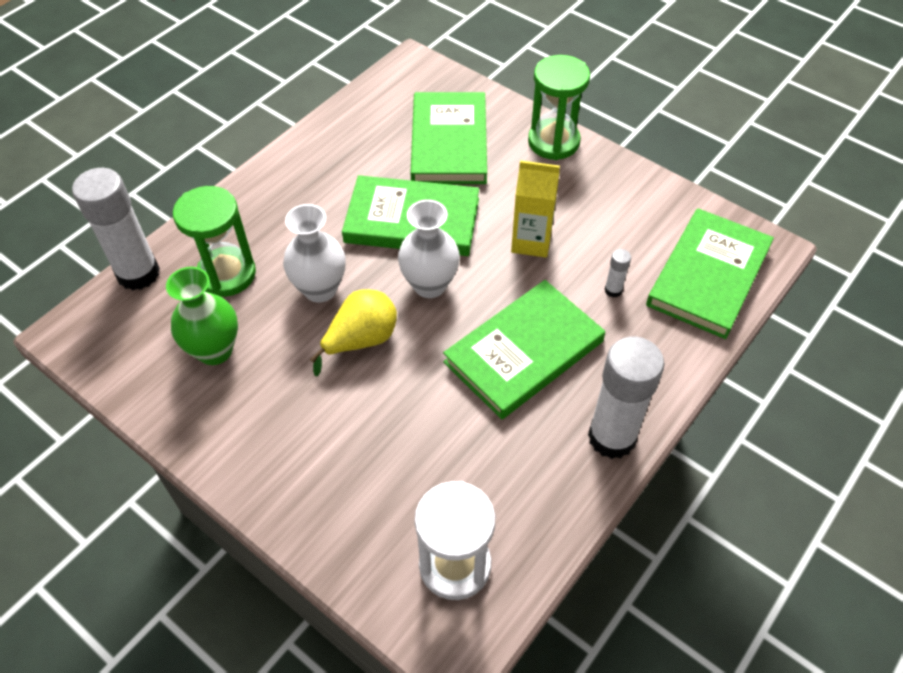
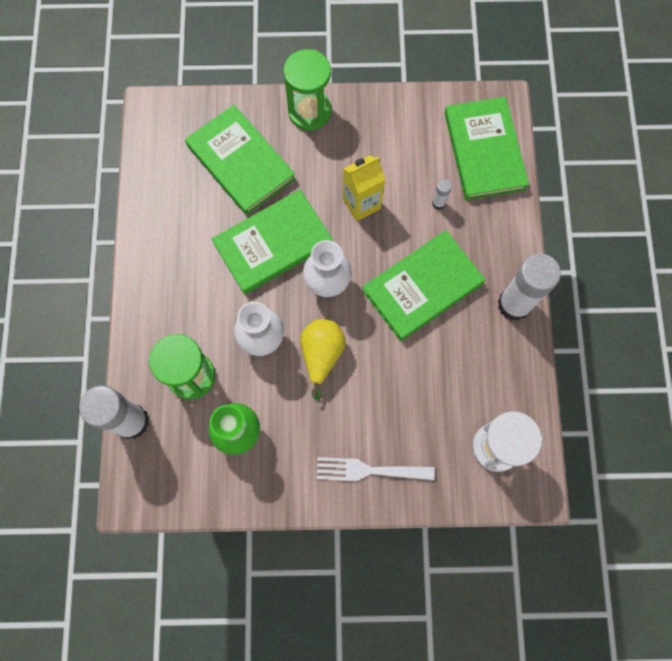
camera: 40 degrees left, 20 degrees up
(297, 479) = (369, 470): none -> white fork
(523, 352) = (422, 287): green book -> green book turned 45 degrees clockwise

